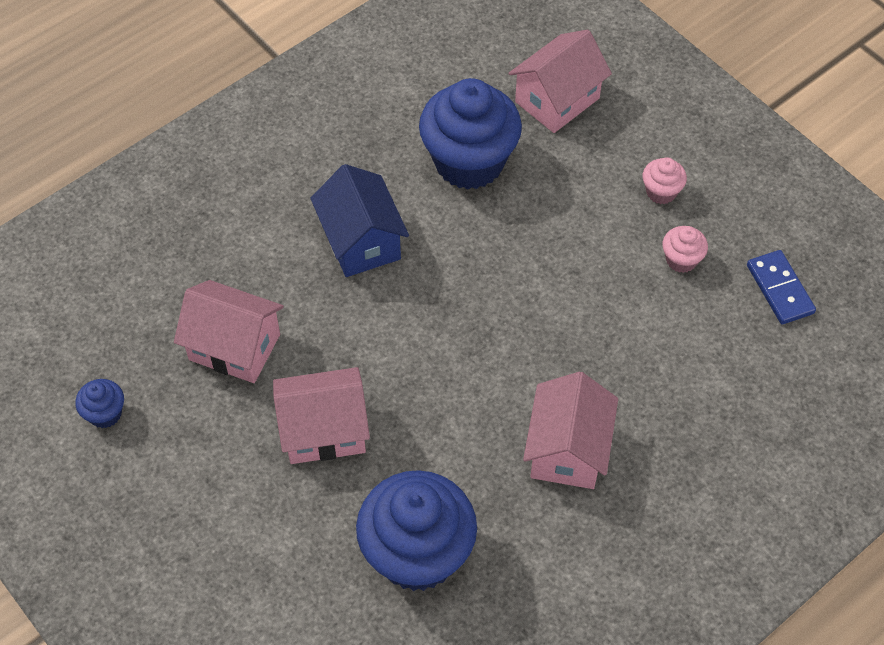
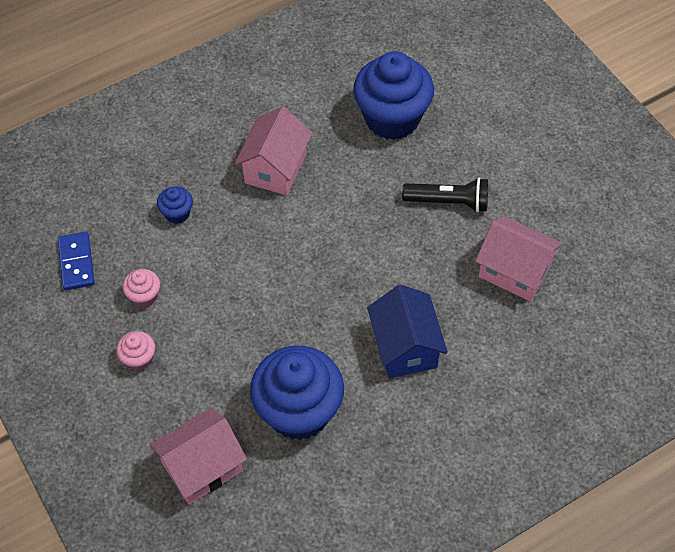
camera: 170 degrees left, 0 degrees up
(105, 413) = (613, 234): blue cupcake -> blue cupcake (177, 213)
(324, 430) = (449, 202): pink house -> black flashlight

